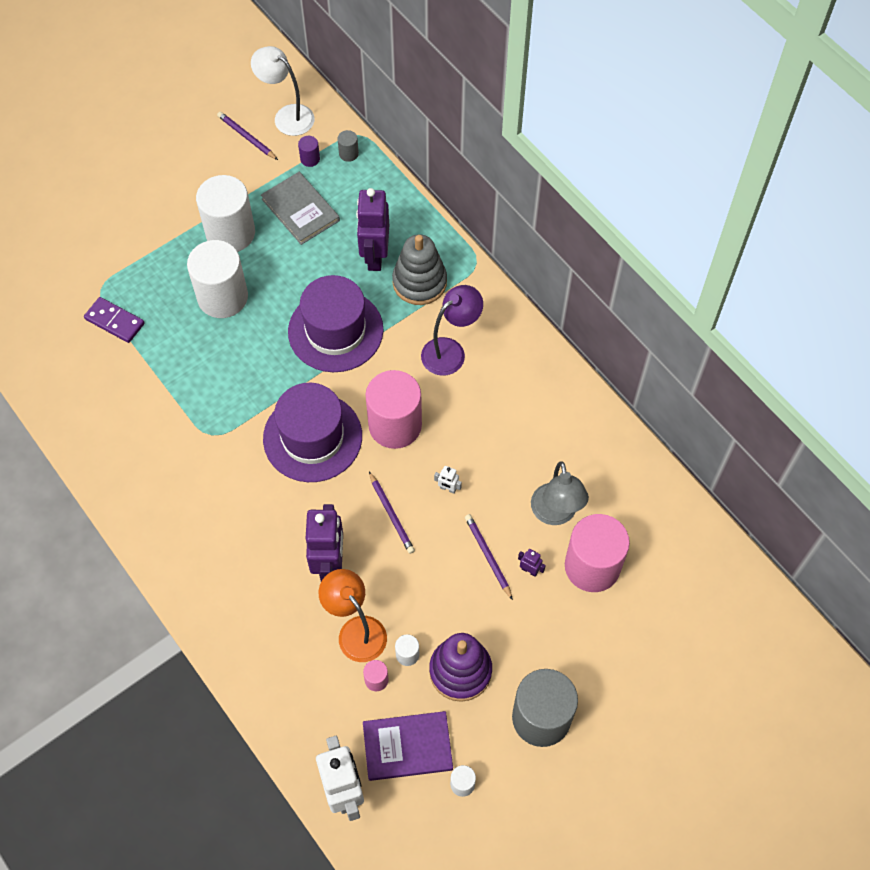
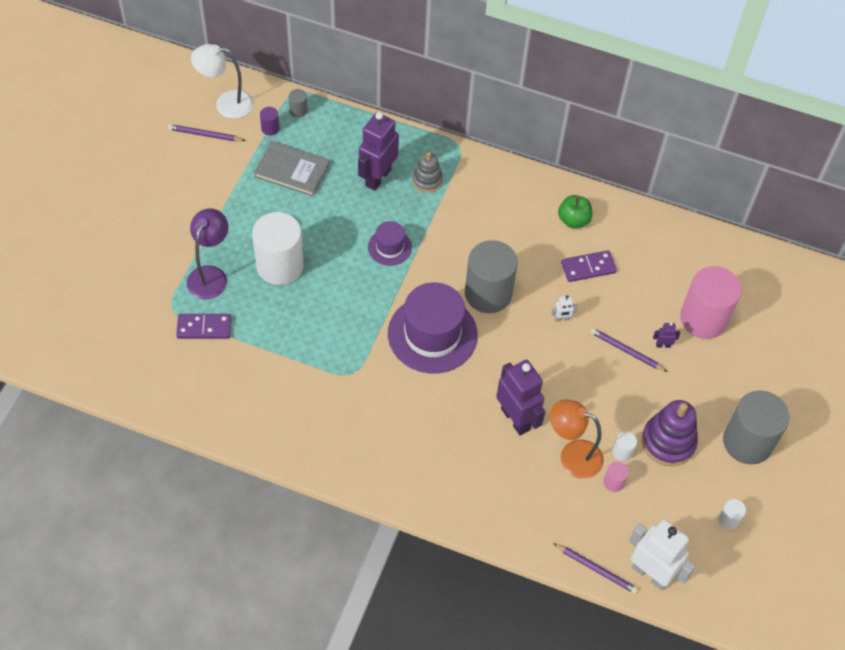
camera: 35 degrees left, 5 degrees down
(230, 233) = (248, 214): white cylinder -> none
(335, 331) = (389, 247): purple hat -> purple hat, size x0.51
(375, 256) = (378, 177): purple robot -> purple robot turned 60 degrees clockwise
(391, 514) = (534, 359): purple pencil -> purple pencil (596, 569)
(395, 425) = (488, 293): pink cylinder -> grey cylinder
(407, 747) = (671, 516): purple book -> none
(419, 282) = (427, 180): grey stacking toy -> grey stacking toy, size x0.62
(450, 351) = (488, 219): purple lamp -> purple lamp (210, 275)
(513, 451) = (588, 268): none -> purple domino
(534, 395) = (573, 220): none -> green apple
(555, 514) = (651, 296): grey lamp -> none

